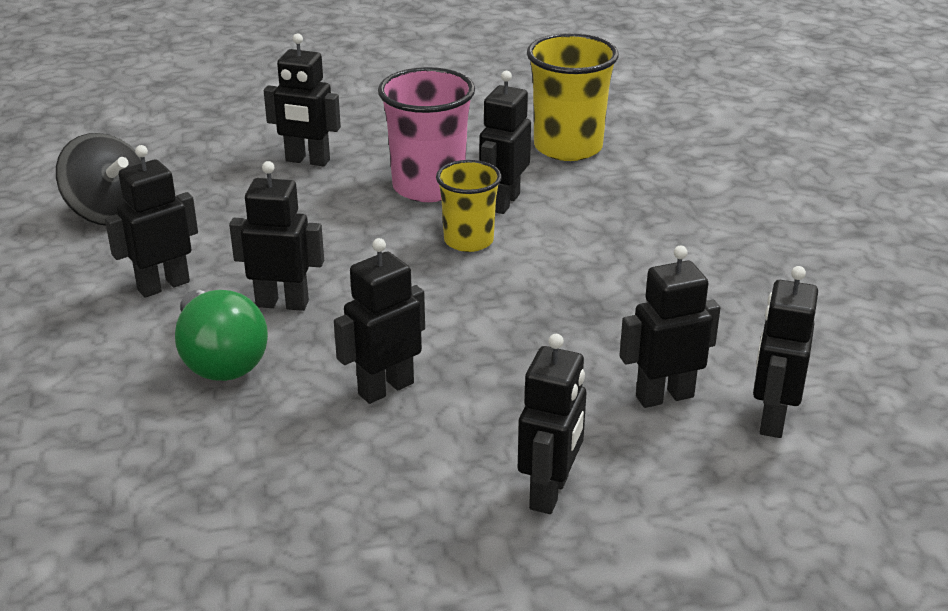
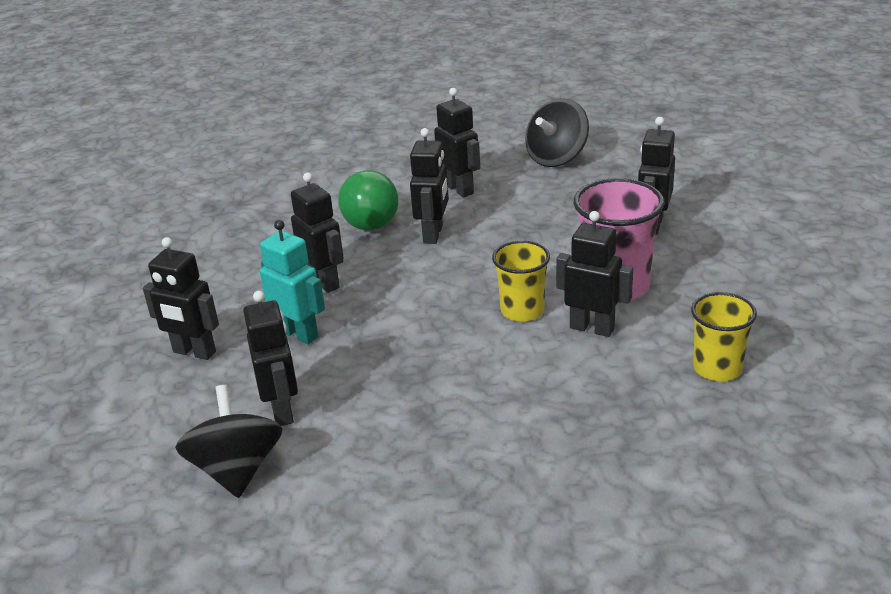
camera: 95 degrees right, 0 degrees up
(220, 360) = (370, 219): green light bulb -> green light bulb turned 75 degrees counterclockwise
(507, 399) = (299, 334): none -> turquoise robot
(568, 147) = (717, 368): yellow cup -> yellow cup, size x0.64
(772, 419) = (237, 470): black robot -> black spinning top

